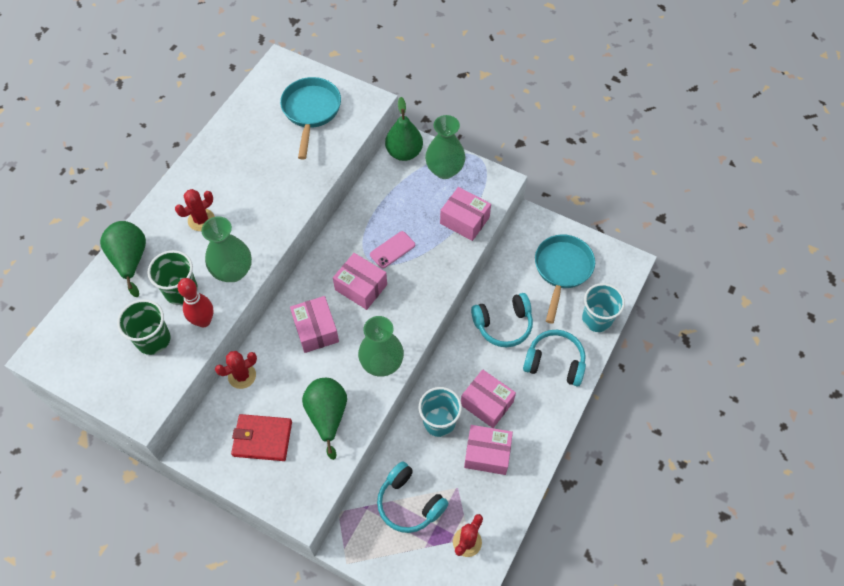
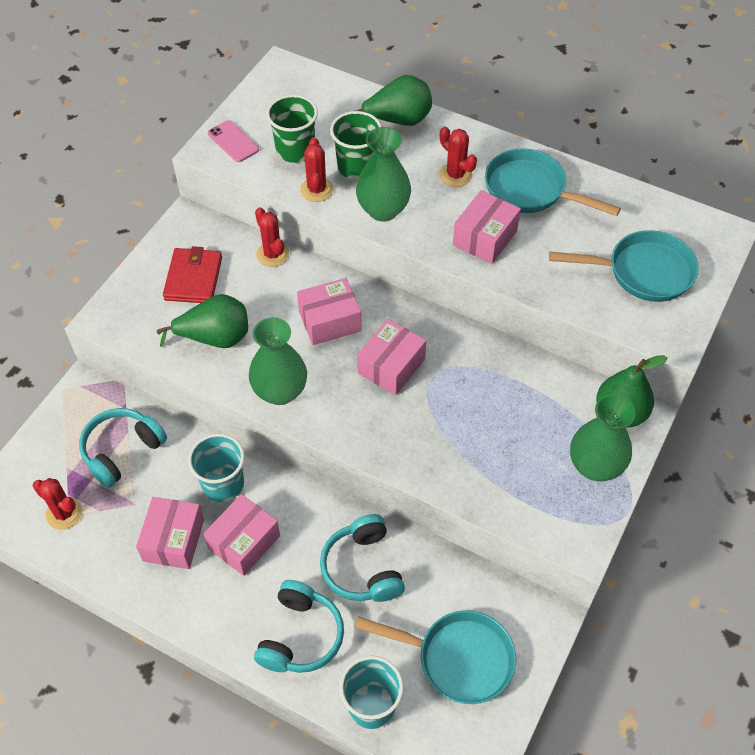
camera: 90 degrees right, 5 degrees down
(204, 321) = (316, 190): red bowling pin -> red cactus
(224, 171) = (531, 190): none -> turquoise pan
(392, 250) = (450, 401): pink phone -> pink phone (233, 141)
(464, 220) = (506, 491): pink box -> pink box (484, 237)

